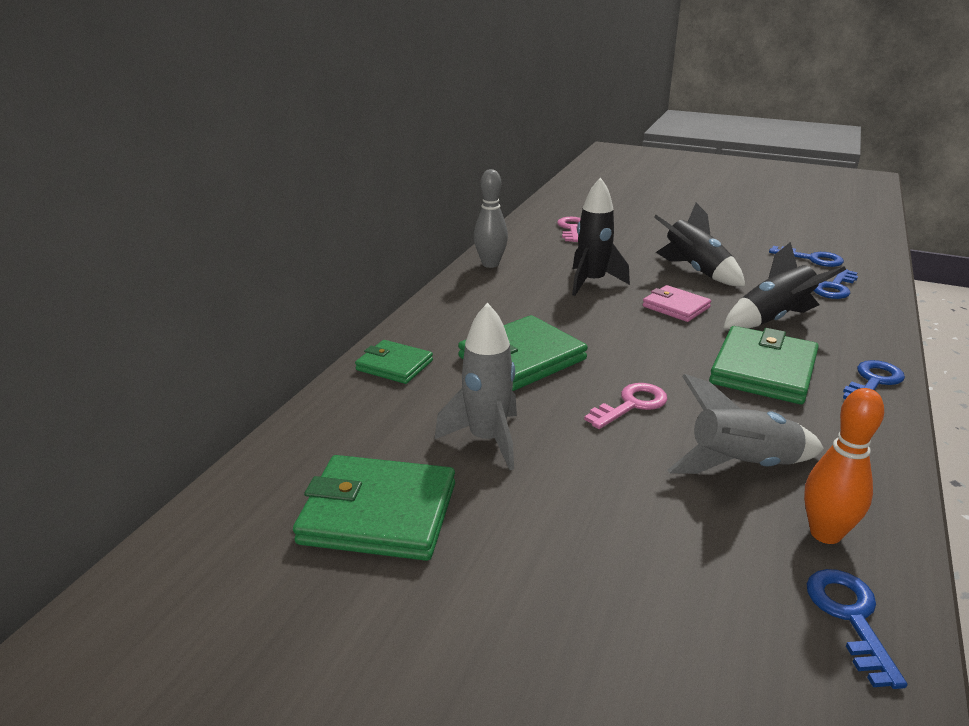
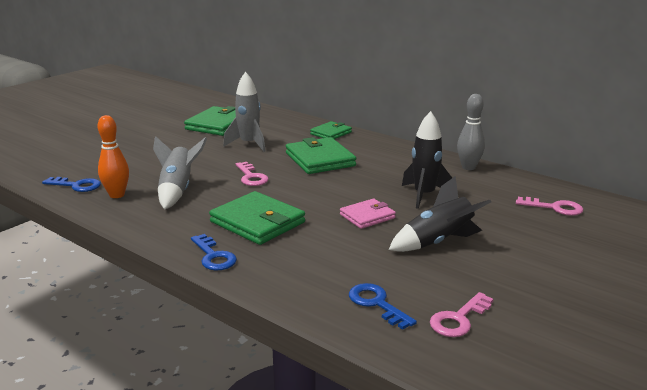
camera: 105 degrees right, 5 degrees down
(773, 319) = (327, 249): black rocket -> none
(812, 259) = (458, 319): blue key -> pink key

